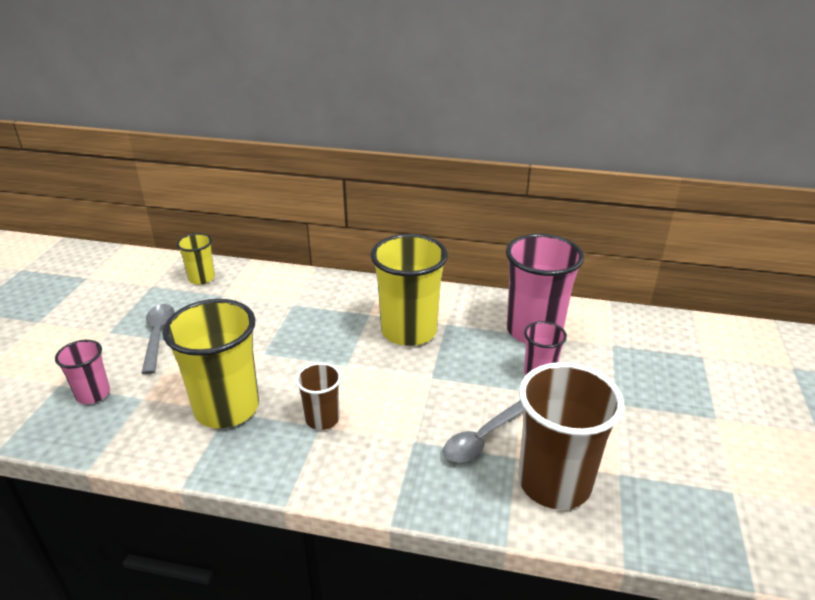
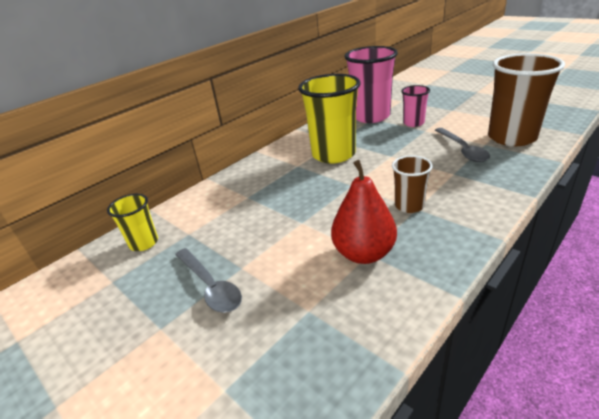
camera: 55 degrees left, 0 degrees up
(93, 394) = (270, 354): pink cup -> none
(158, 336) = (210, 286): grey spoon -> grey spoon turned 150 degrees counterclockwise
(227, 408) = (364, 253): yellow cup -> red pear

